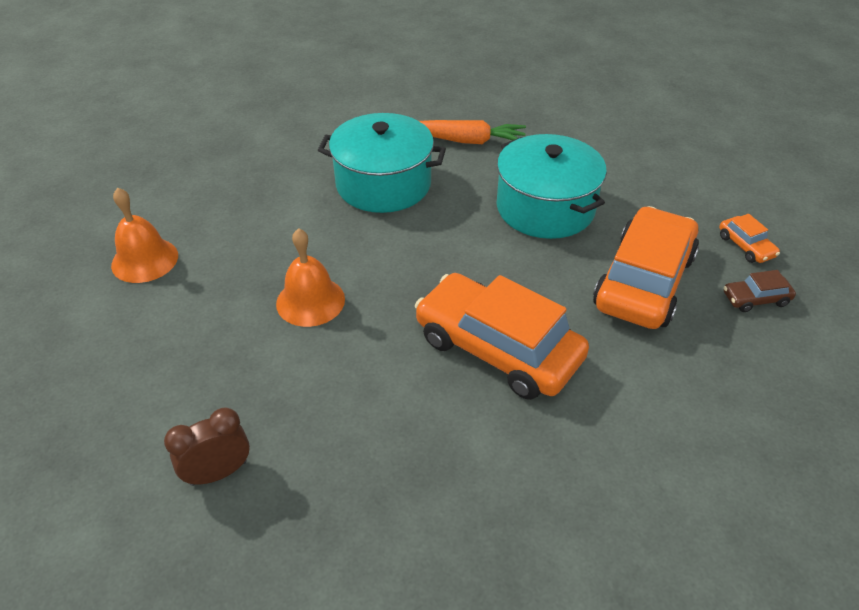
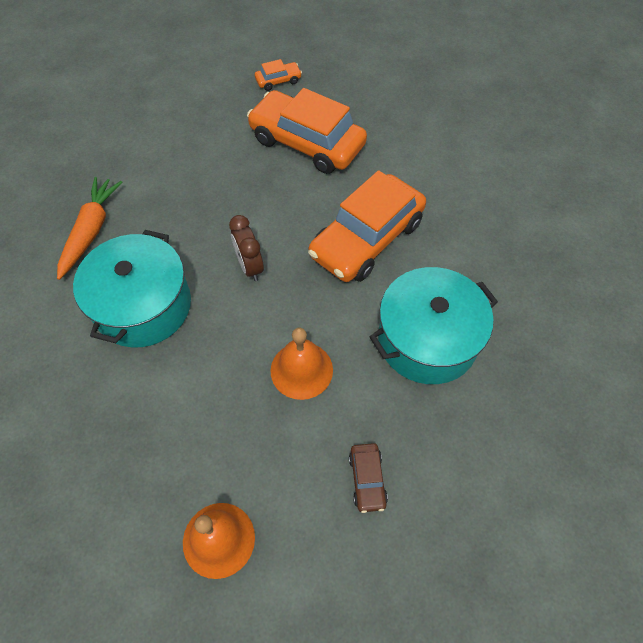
camera: 85 degrees left, 15 degrees up
(218, 473) = (483, 432): brown clock -> brown clock (250, 266)
(545, 208) = (209, 186): turquoise pot -> turquoise pot (427, 340)
(755, 299) = (331, 90): brown car -> brown car (367, 479)

